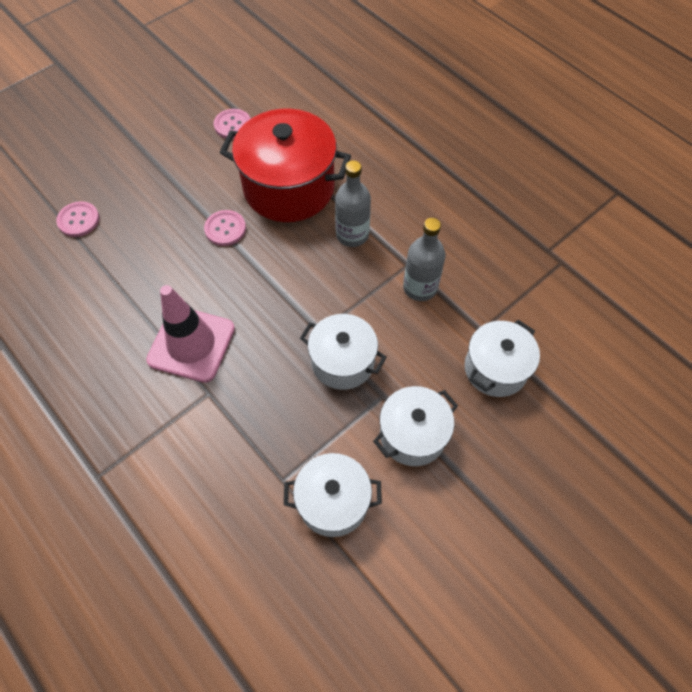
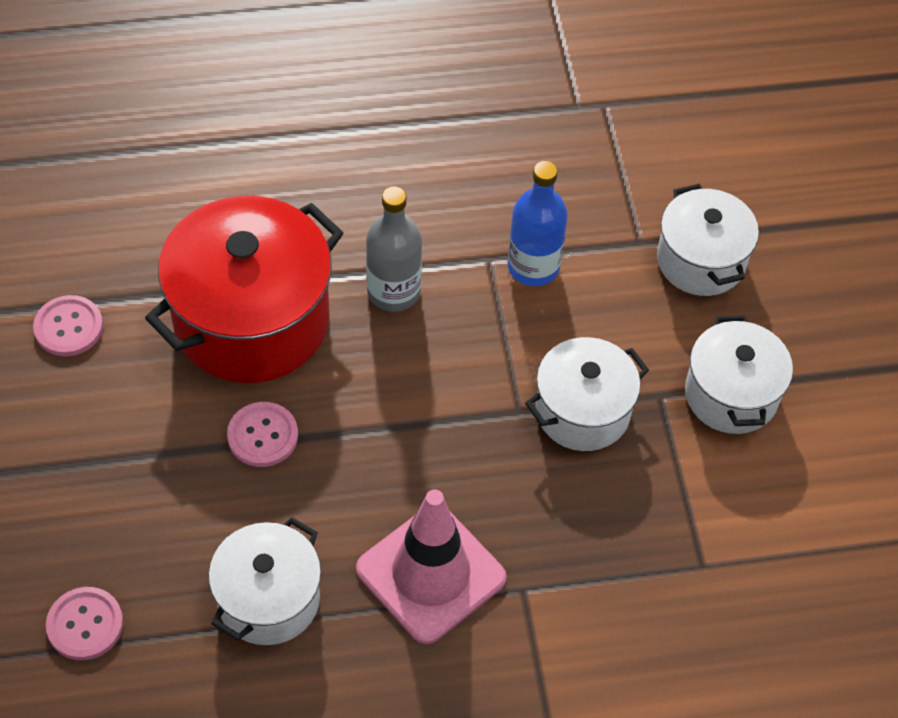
camera: 60 degrees left, 5 degrees down
(333, 502) = (765, 526): white pot -> white pot (268, 599)
(420, 287) = (533, 266): grey bottle -> blue bottle

